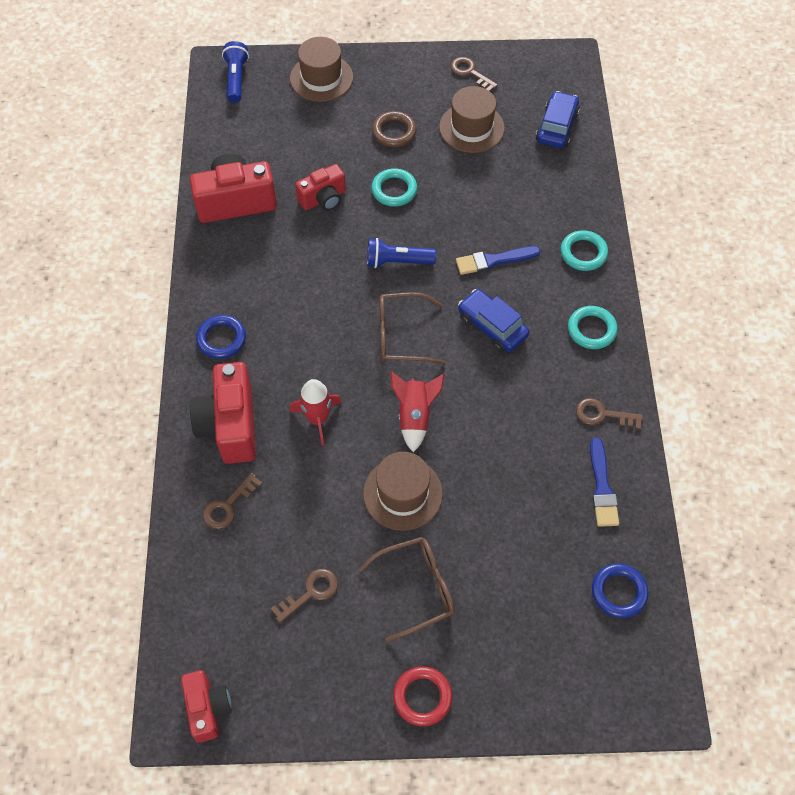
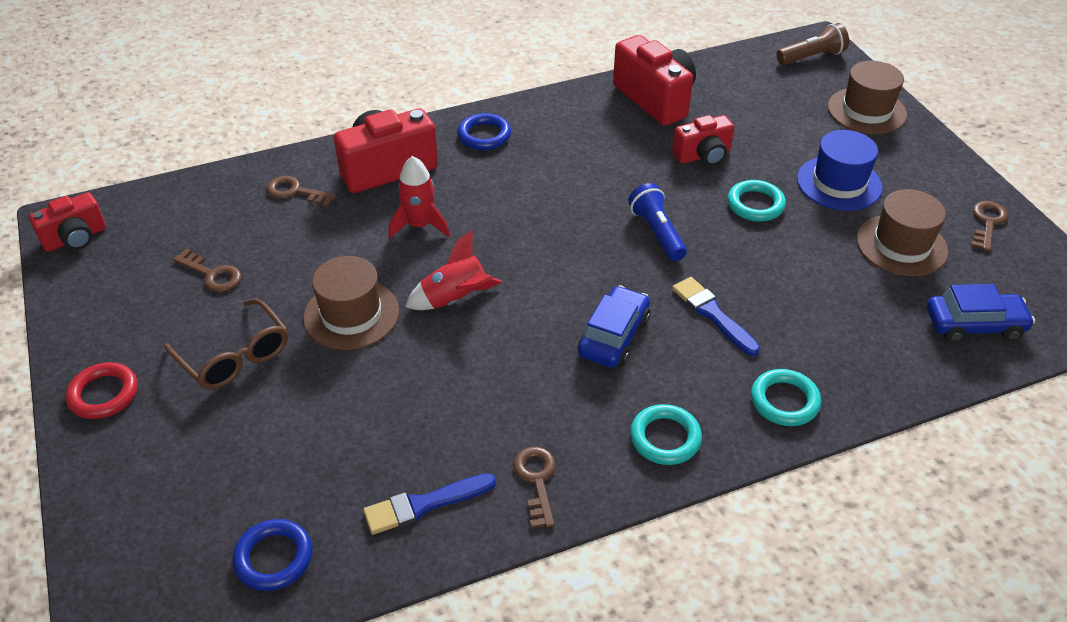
camera: 70 degrees right, 15 degrees down
(236, 79) = (811, 57): blue flashlight -> brown flashlight
(323, 199) = (703, 155): red camera -> red camera turned 60 degrees counterclockwise
(394, 132) = (839, 183): brown ring -> blue hat
(401, 335) = (557, 261): brown glasses -> none

